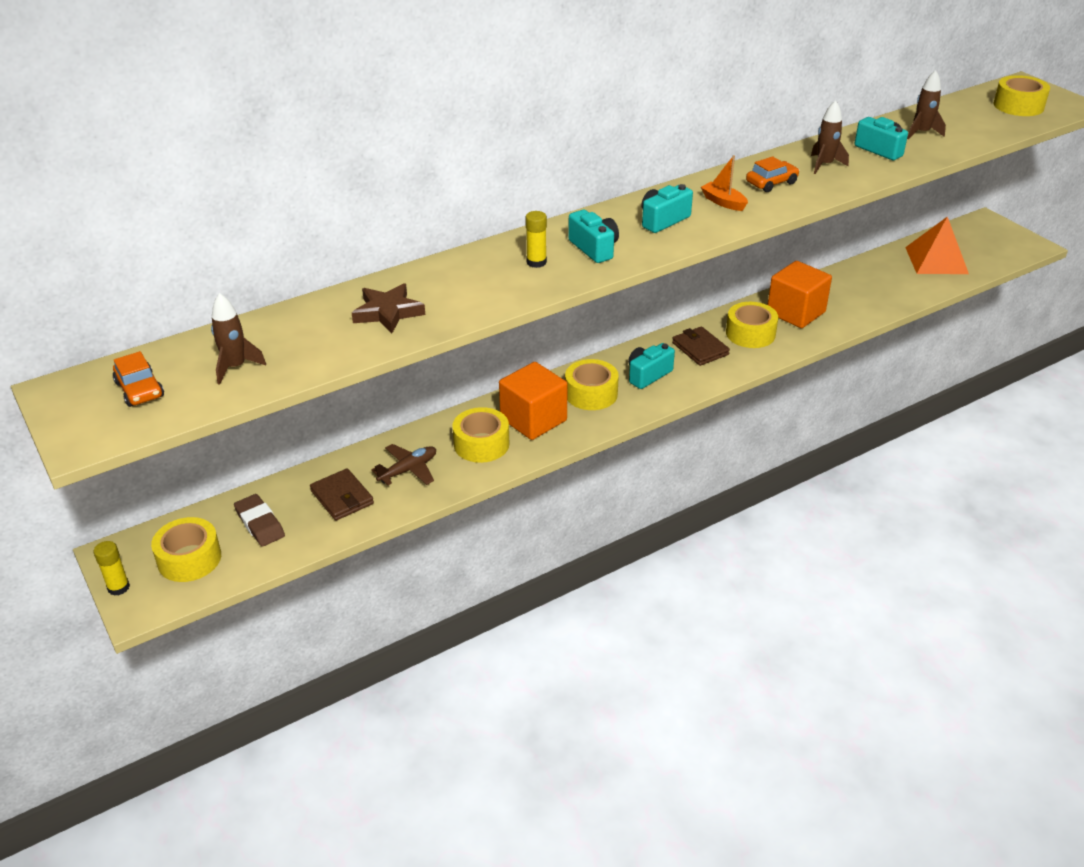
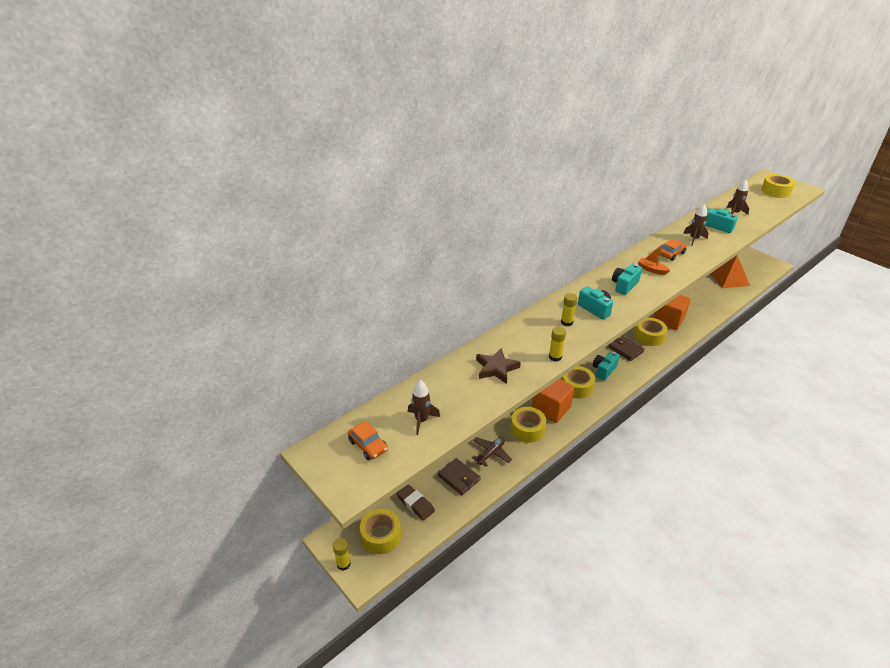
camera: 10 degrees left, 0 degrees up
(489, 306) = (555, 357): none -> yellow glue stick

